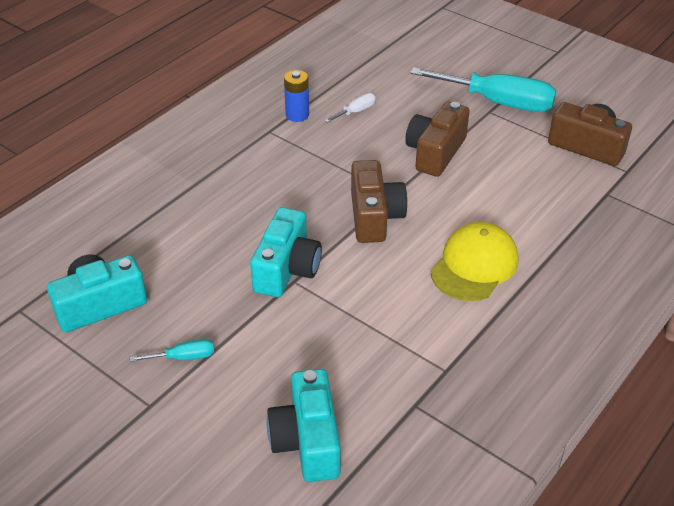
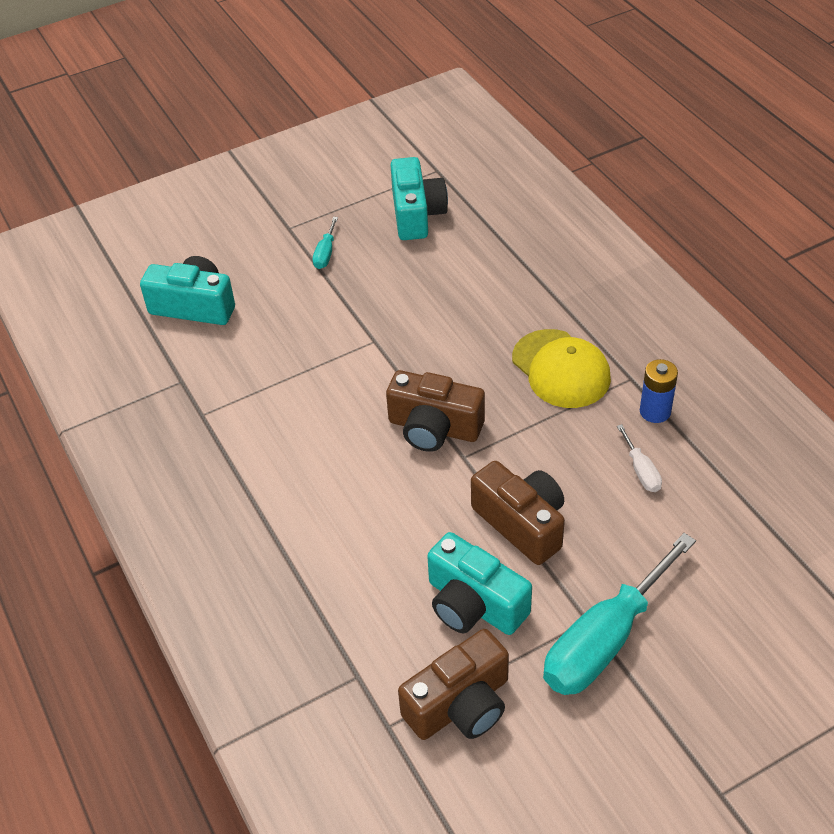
camera: 115 degrees right, 5 degrees up
(287, 269) = (393, 339): turquoise camera -> turquoise camera (474, 604)
(474, 265) = (314, 486): yellow cap -> yellow cap (561, 369)

